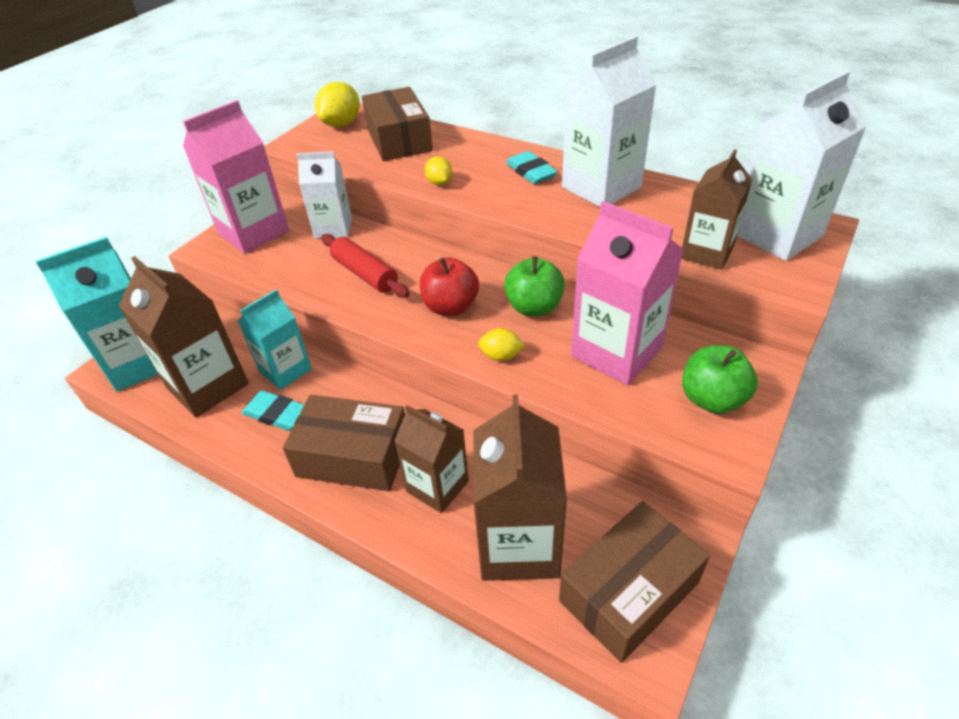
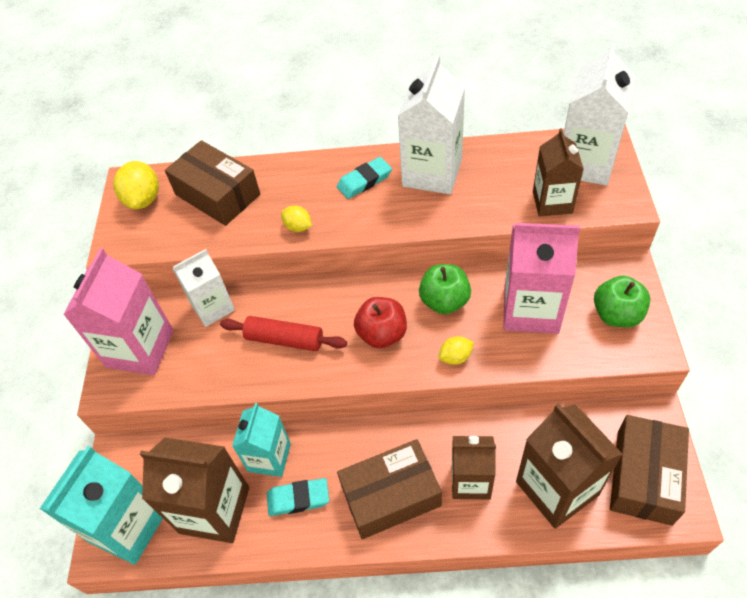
camera: 30 degrees left, 10 degrees up
(531, 172) = (364, 181): turquoise eraser -> turquoise eraser turned 60 degrees counterclockwise

